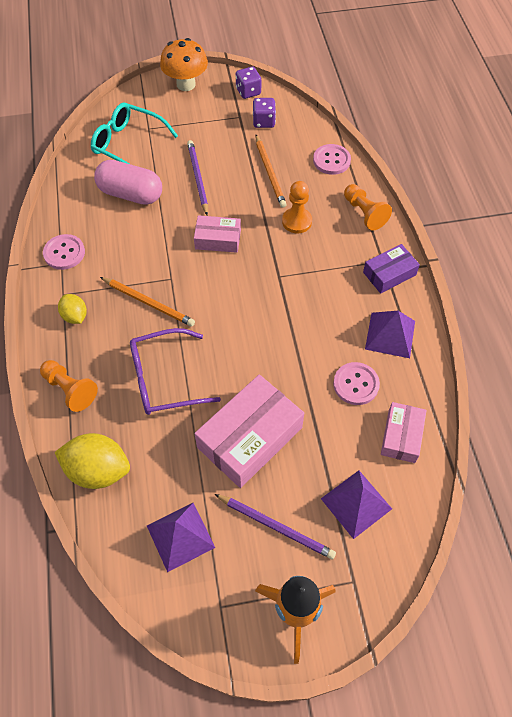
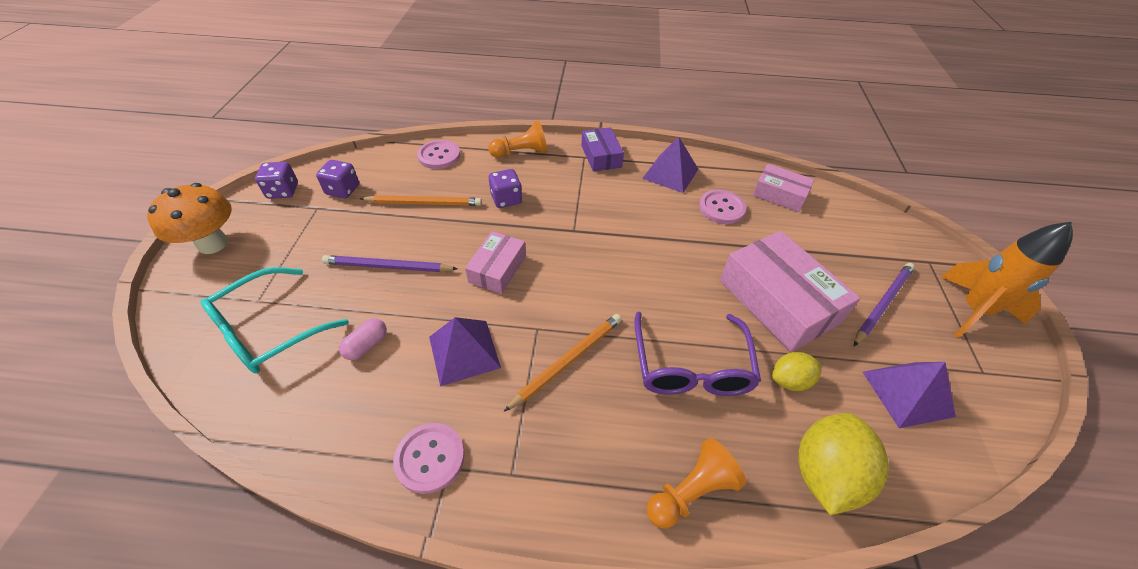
camera: 75 degrees left, 10 degrees down
(75, 316) = (560, 462): yellow lemon -> yellow lemon (790, 380)
(131, 194) = (367, 345): pink capsule -> pink capsule, size x0.47
(297, 221) = (506, 199): orange pawn -> purple dice
(356, 503) = (850, 240): purple pyramid -> purple pyramid (464, 352)

